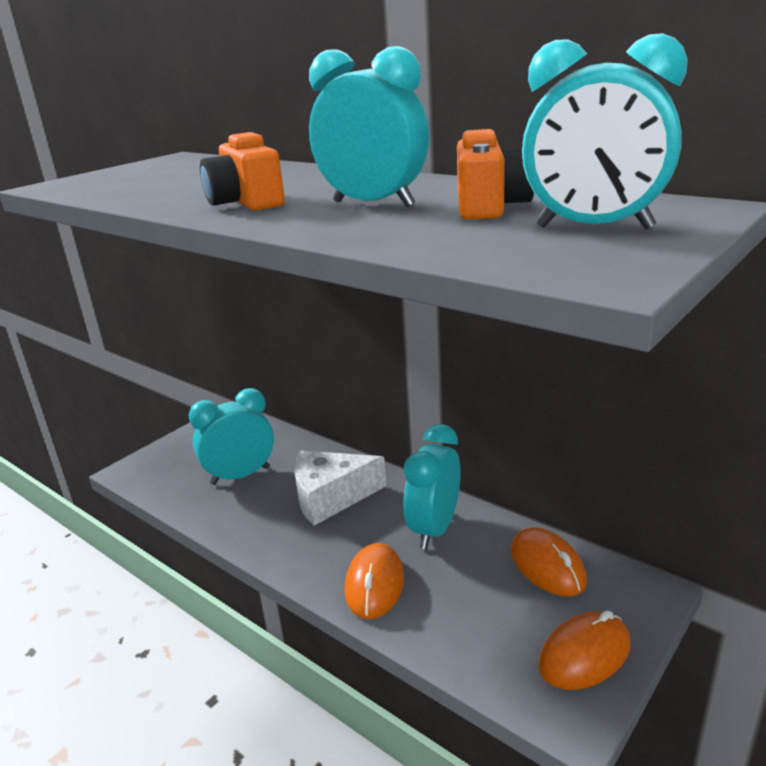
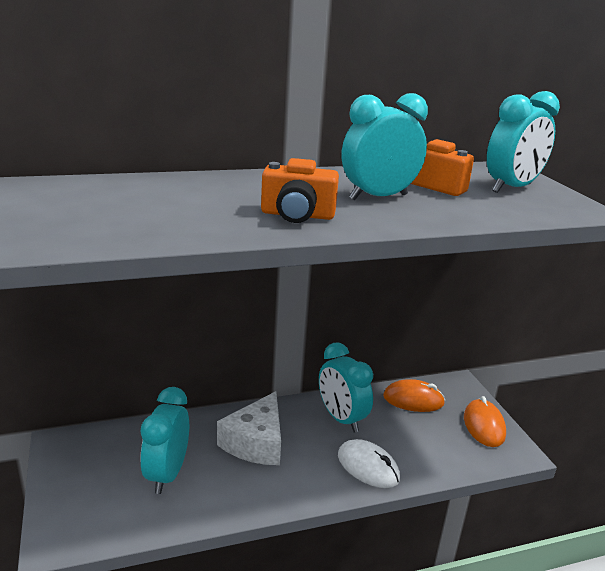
camera: 60 degrees left, 0 degrees up
(374, 584) = (368, 467): orange mouse -> white mouse

